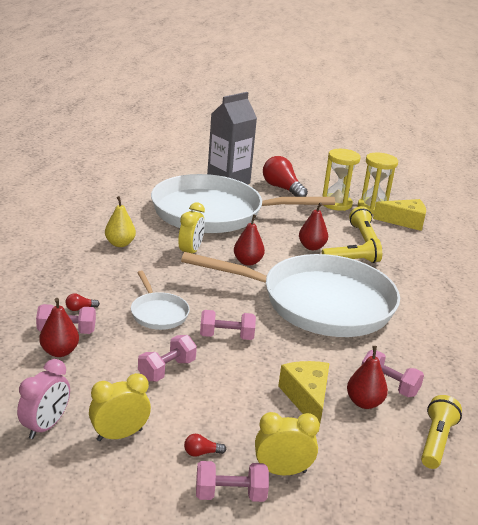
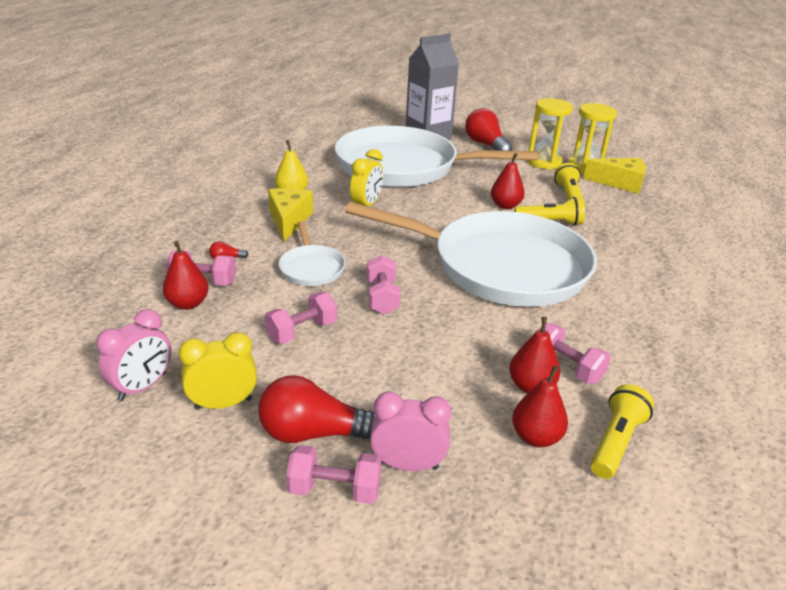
camera: 10 degrees right, 5 degrees up
(201, 453) = (314, 433): red light bulb -> red light bulb, size x2.40
(226, 336) = (382, 297): pink dumbbell -> pink dumbbell turned 75 degrees clockwise
(248, 262) = (428, 218): red pear -> red pear (536, 437)
(282, 471) = (408, 465): yellow clock -> pink clock
(307, 398) = (460, 376): yellow cheese -> yellow cheese (289, 220)

